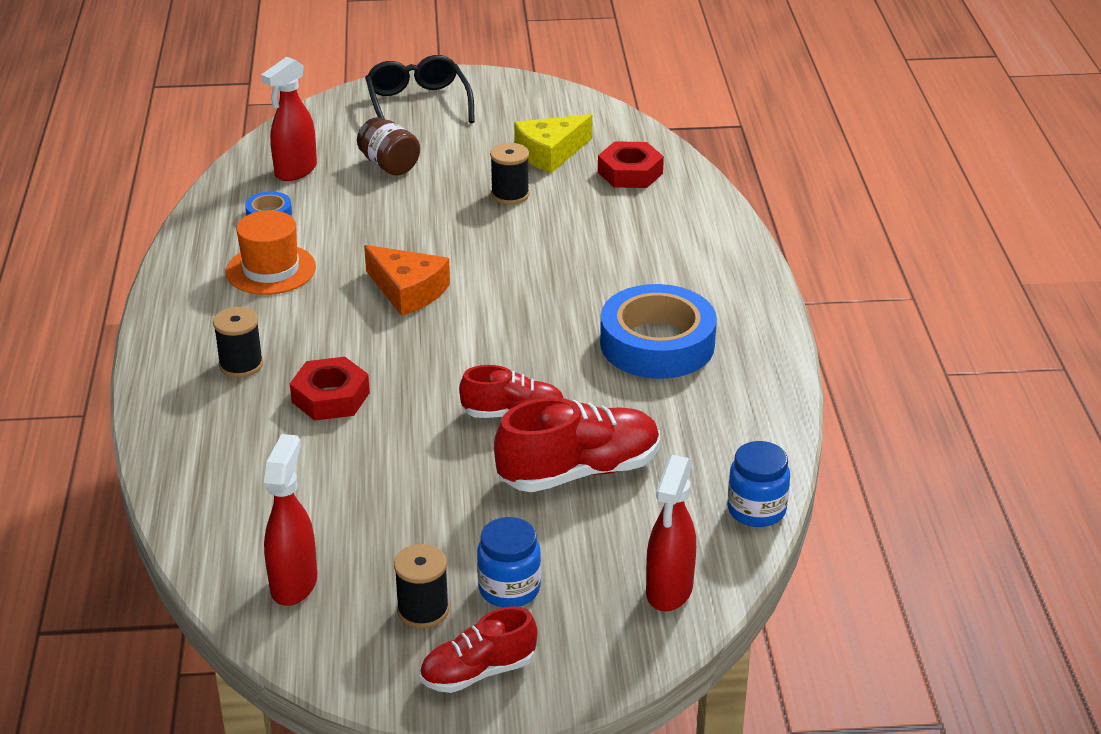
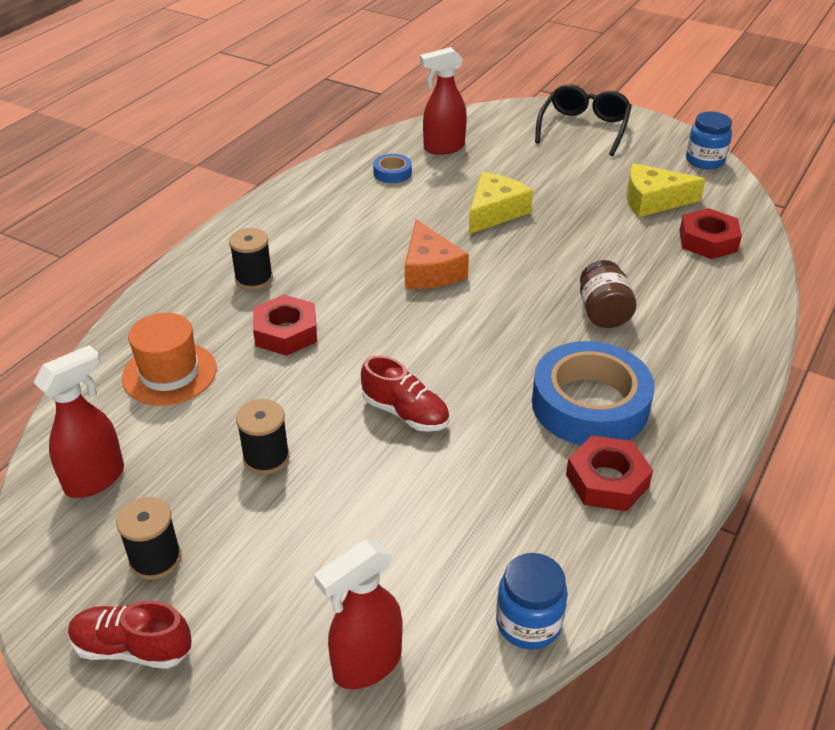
camera: 35 degrees right, 5 degrees up
(271, 270) = (350, 214): orange hat -> orange hat (169, 373)
(389, 165) = (515, 167): brown jar -> brown jar (603, 313)
(413, 216) = (494, 212): none -> yellow cheese
(509, 589) = (239, 578): blue jar -> blue jar (704, 161)
(510, 195) = (587, 223): black spool -> black spool (266, 457)
(579, 472) = (406, 495): red shoe -> none
(722, 392) = (607, 481): none -> red nut

